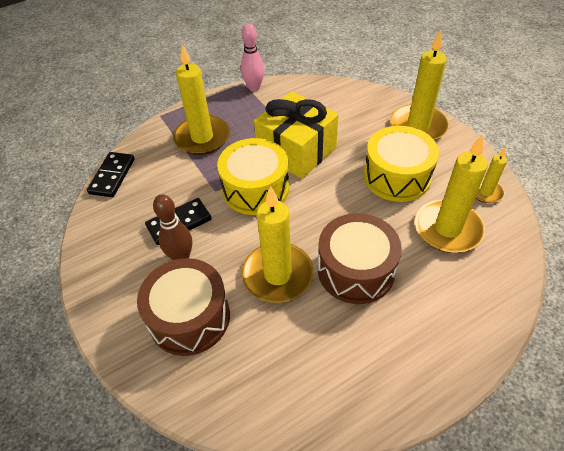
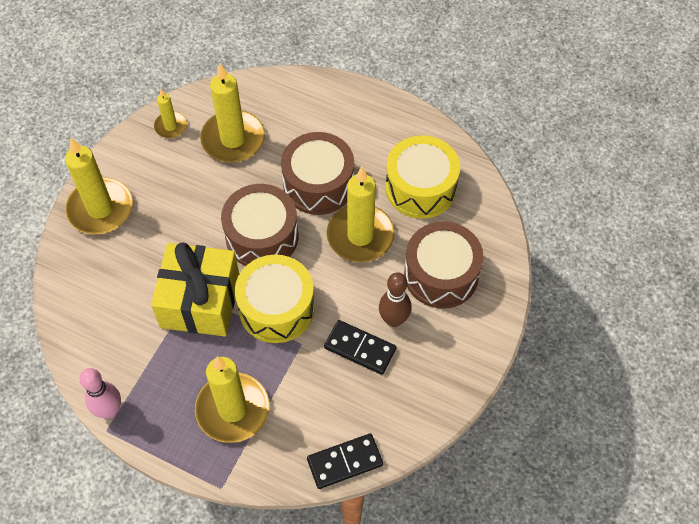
camera: 125 degrees left, 10 degrees up
(327, 206) = (262, 236): none -> brown drum
(397, 176) = (189, 198): yellow drum -> yellow drum (420, 188)

